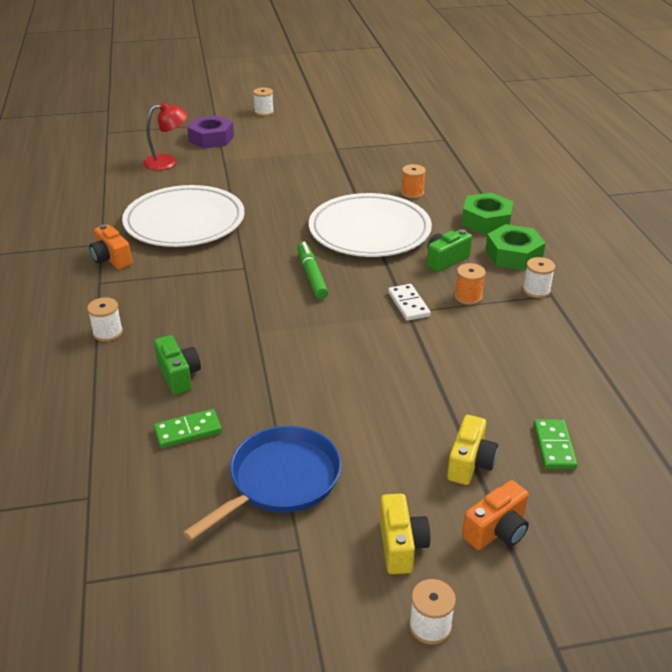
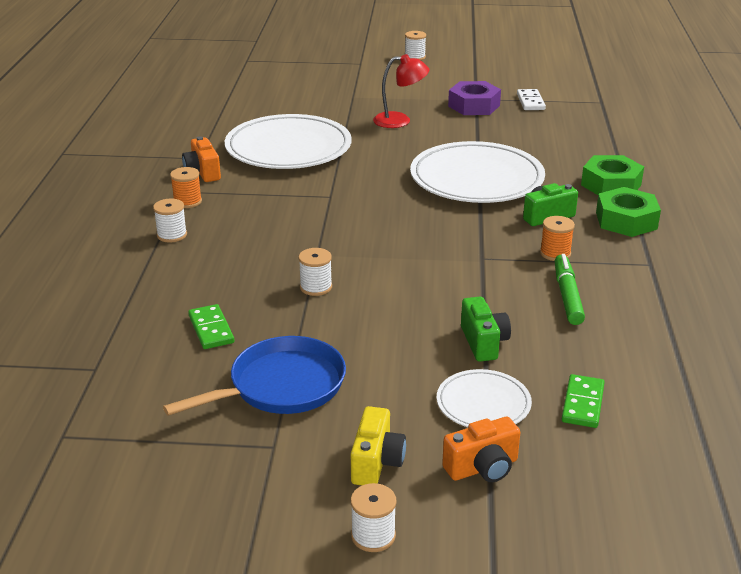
camera: 15 degrees right, 5 degrees down
(167, 162) = (295, 93): red lamp -> red lamp (400, 121)
(178, 375) = (223, 281): green camera -> green camera (483, 342)
(188, 431) = (211, 329): green domino -> green domino turned 75 degrees clockwise
(211, 138) = (349, 76): purple nut -> purple nut (474, 106)
(311, 276) = (396, 212): green marker -> green marker (567, 296)
(408, 304) = (486, 251): white domino -> white domino (530, 102)
(412, 193) = (540, 149): orange spool -> orange spool (187, 202)
(470, 463) = (483, 403): yellow camera -> white plate
(536, 290) = (635, 257): white spool -> white spool (316, 287)

